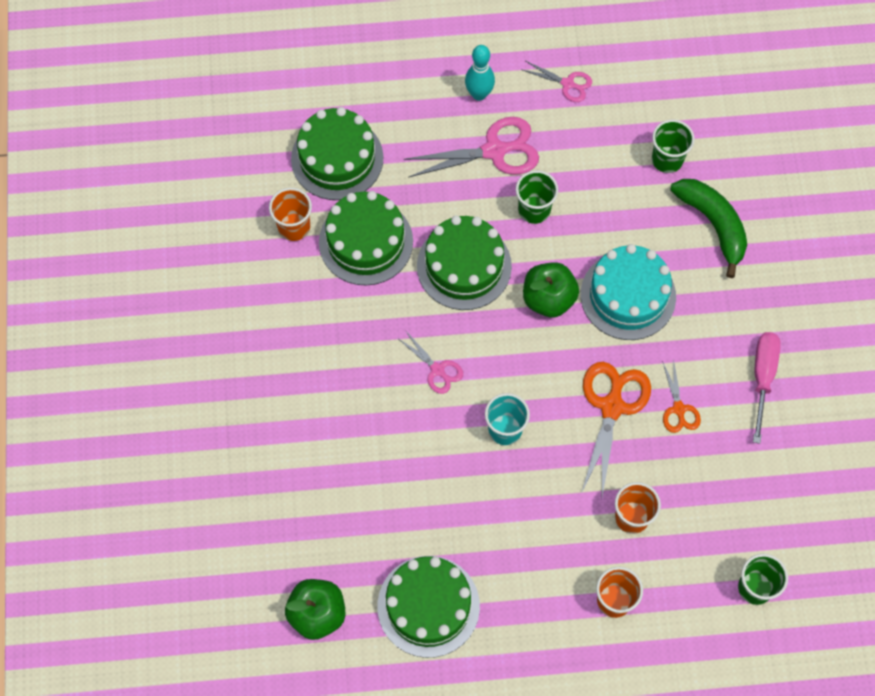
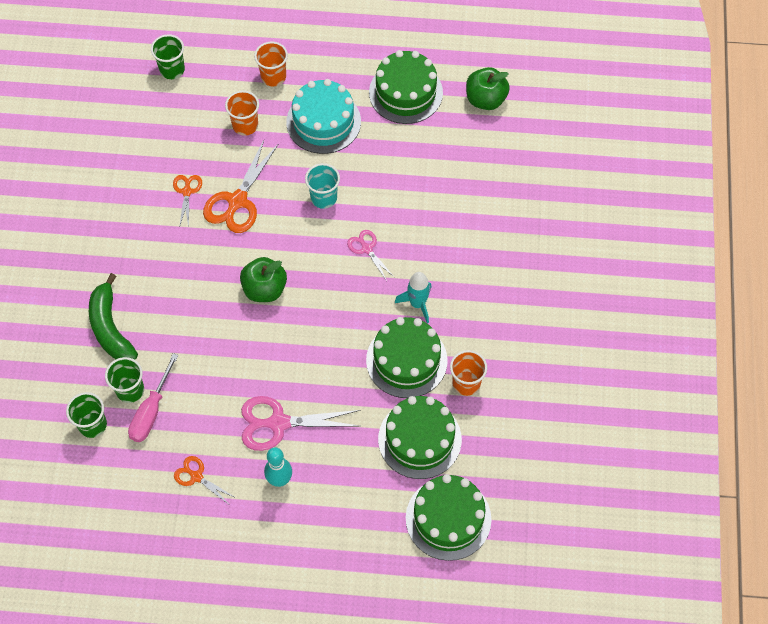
camera: 170 degrees left, 5 degrees down
(364, 310) = (417, 304): none -> turquoise rocket
(464, 266) = (328, 326): green cake -> green cake (448, 518)
(534, 210) = (257, 364): green cup -> green cup (92, 425)
(568, 84) = (196, 476): pink scissors -> orange scissors
(628, 295) = (199, 281): turquoise cake -> turquoise cake (323, 122)
(762, 378) = (115, 204): pink screwdriver -> pink screwdriver (151, 411)

